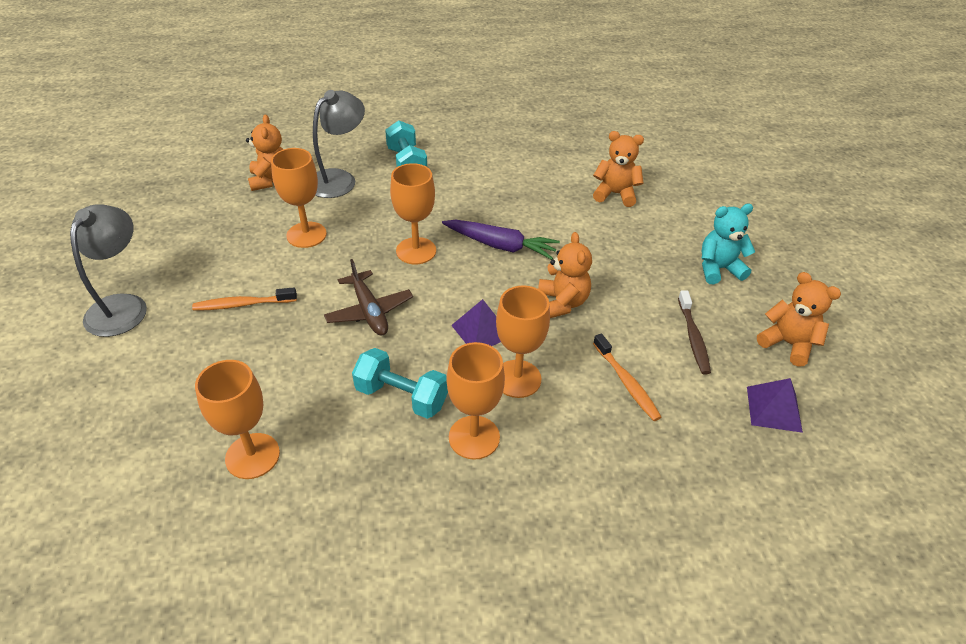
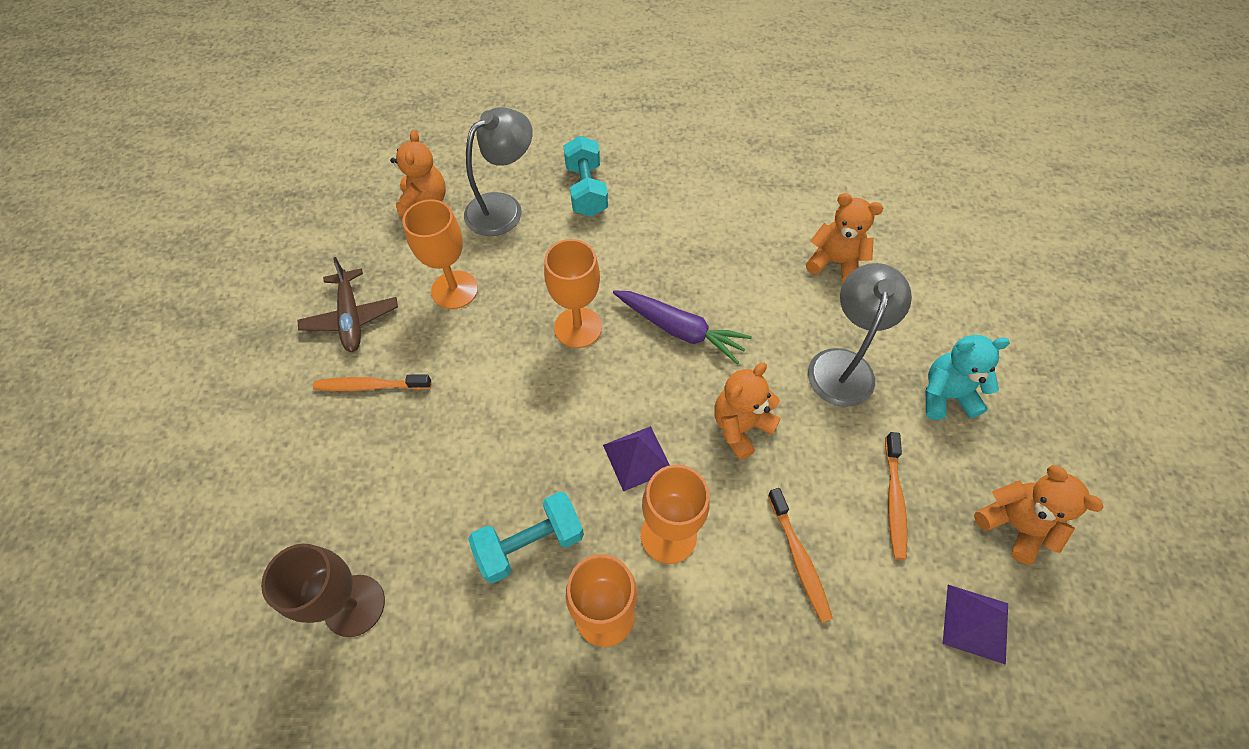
camera: 10 degrees right, 15 degrees up
(123, 306) = (240, 373): grey lamp -> grey lamp (843, 364)
(252, 456) = (354, 605): orange goblet -> brown goblet
(369, 311) = (511, 413): brown plane -> brown plane (351, 318)
(401, 396) = (530, 543): turquoise dumbbell -> turquoise dumbbell turned 60 degrees counterclockwise
(562, 303) = (740, 427): orange teddy bear -> orange teddy bear turned 135 degrees counterclockwise
(693, 337) = (893, 500): brown toothbrush -> orange toothbrush

